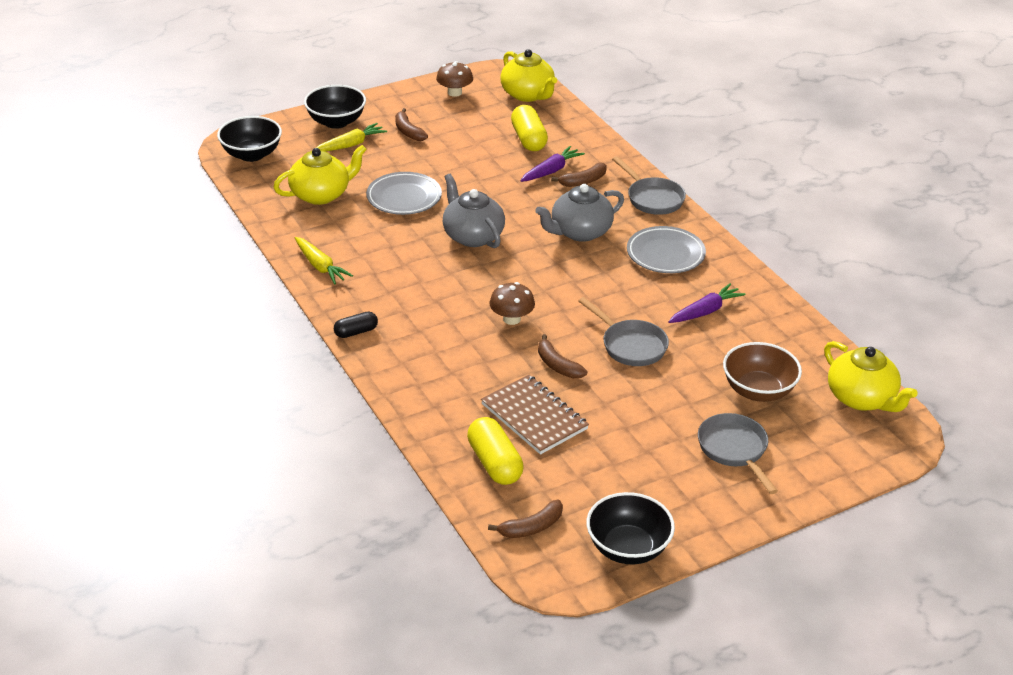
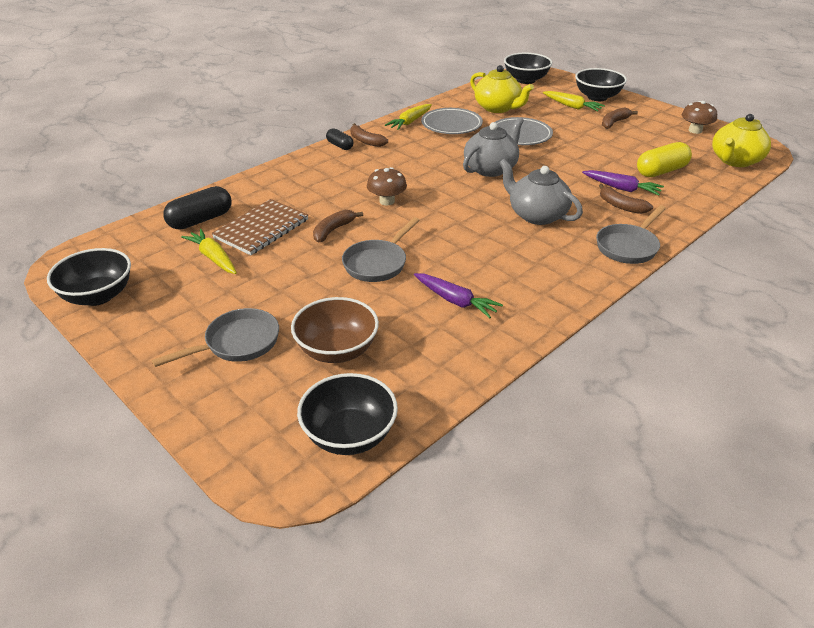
camera: 75 degrees right, 0 degrees up
(495, 463) = (200, 220): yellow capsule -> black capsule
(531, 527) = (126, 246): brown banana -> brown banana (366, 141)
(581, 457) = (213, 258): none -> yellow carrot
(665, 254) = (537, 265): grey plate -> grey plate (451, 125)
(861, 398) = (349, 435): yellow teapot -> black bowl

